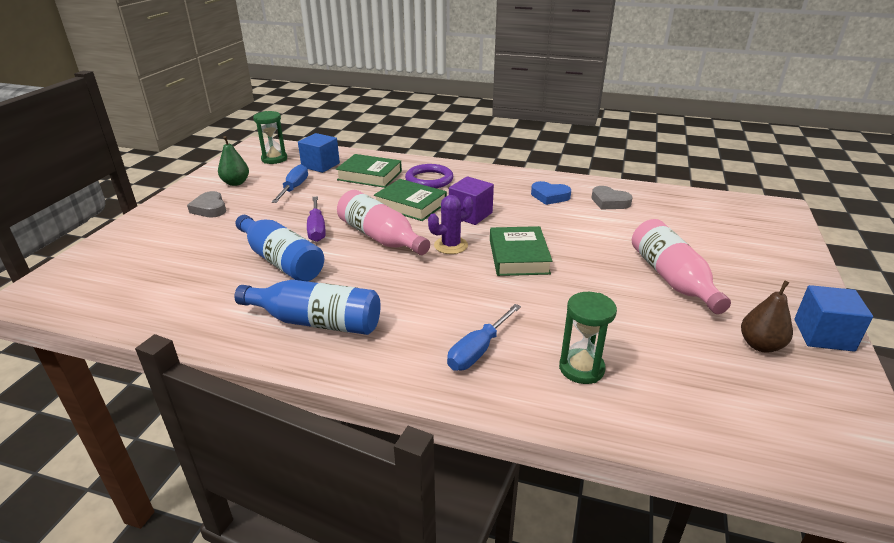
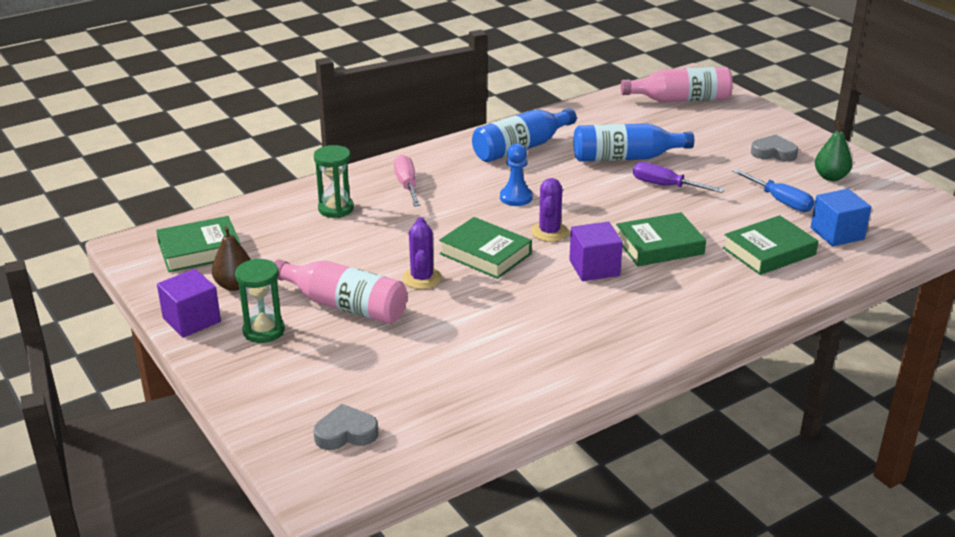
camera: 130 degrees right, 0 degrees up
(274, 159) = (889, 213): green hourglass -> green hourglass (264, 331)
(380, 237) = (610, 207): pink bottle -> pink bottle (680, 100)
(419, 281) = (516, 197): none -> blue pawn
(429, 180) = (713, 282): purple ring -> none
(478, 350) = (407, 185): blue screwdriver -> pink screwdriver
(549, 196) = (571, 336): blue heart -> none
(589, 266) = (422, 278): none -> purple cactus
(609, 202) = (505, 368): grey heart -> grey heart (346, 433)
(780, 409) = (200, 250): none -> green book
(823, 335) = (192, 320): blue cube -> purple cube

